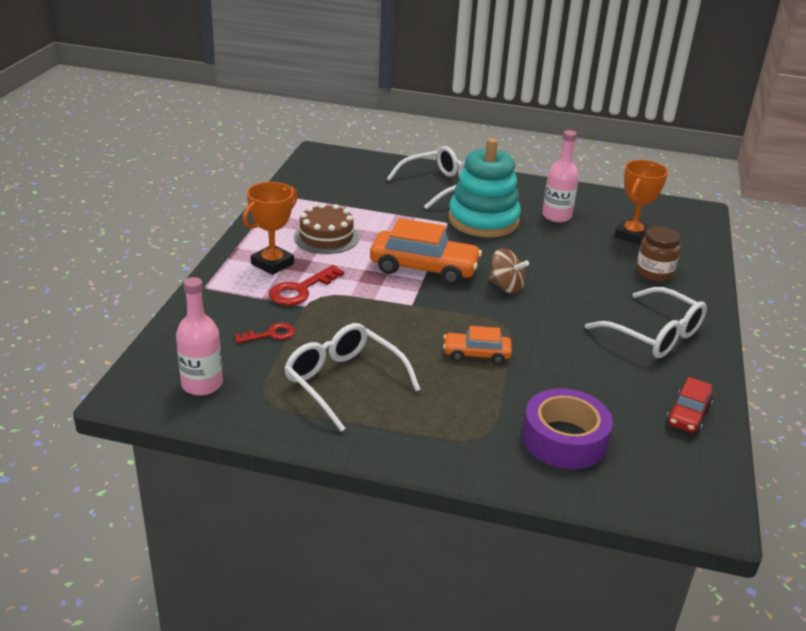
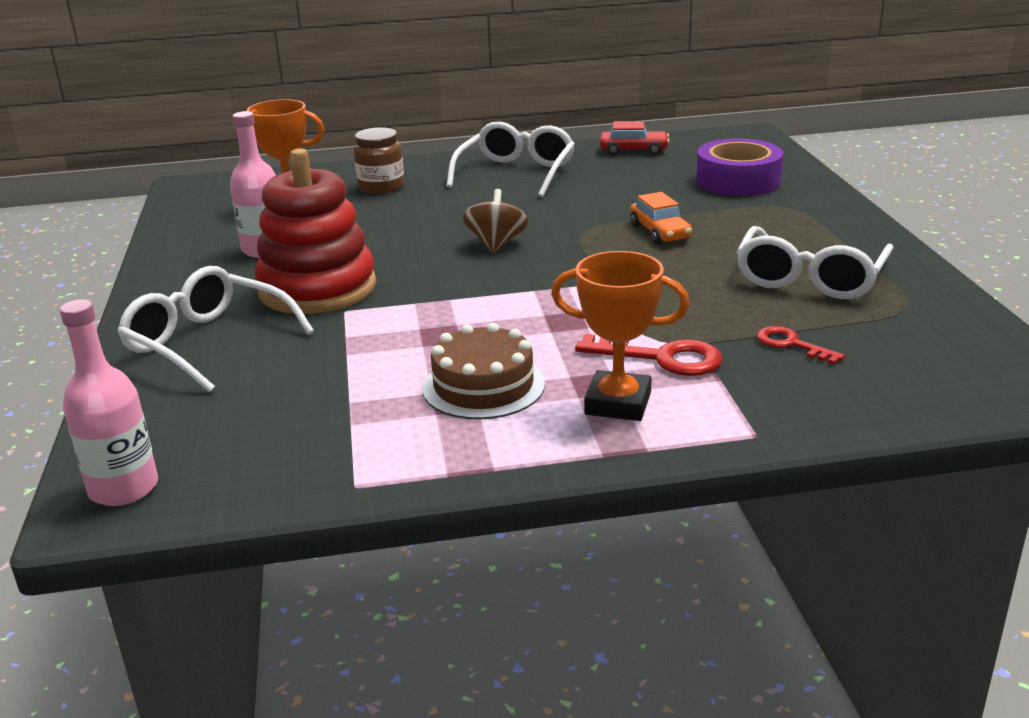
camera: 110 degrees left, 5 degrees down
(202, 384) = (950, 351): pink bottle -> pink bottle (124, 488)
(424, 268) = (502, 295): orange car -> none
(483, 220) = (317, 289): turquoise stacking toy -> red stacking toy

